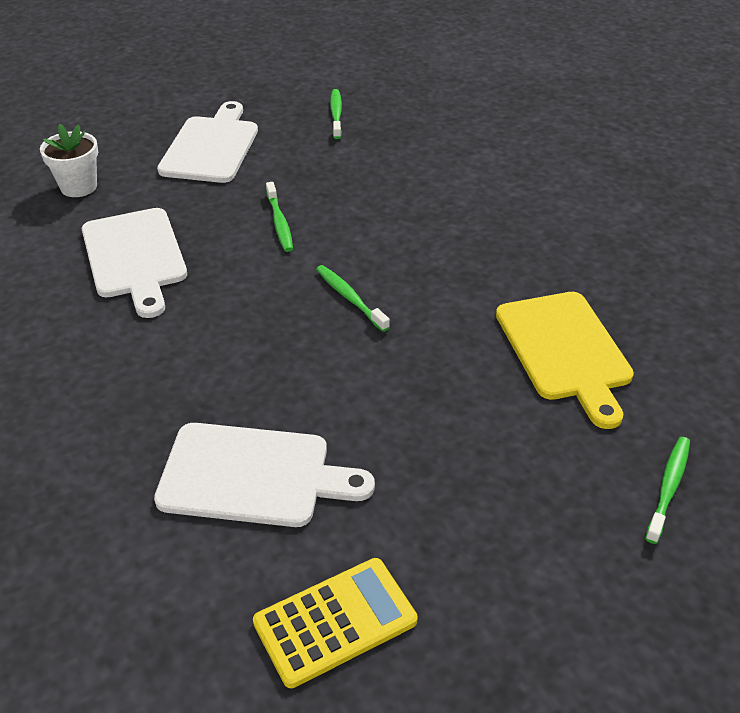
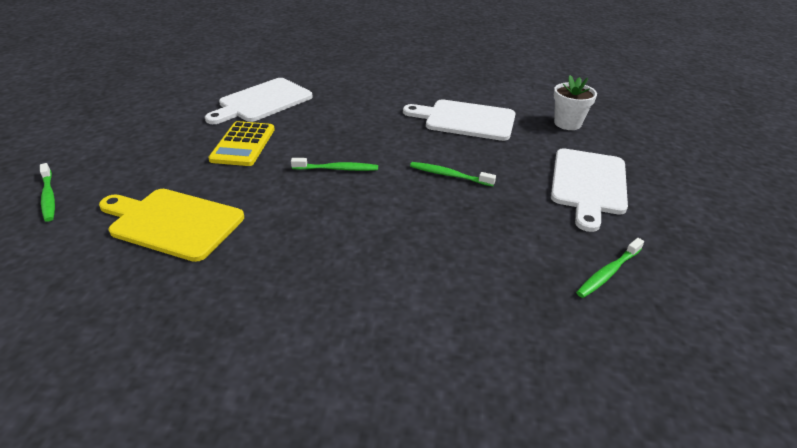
camera: 125 degrees right, 5 degrees down
(211, 147) = (588, 184): white cutting board -> white cutting board turned 60 degrees clockwise
(335, 622) = (173, 94): yellow calculator -> yellow calculator (243, 144)
(336, 114) = (608, 273): green toothbrush -> green toothbrush turned 105 degrees clockwise

